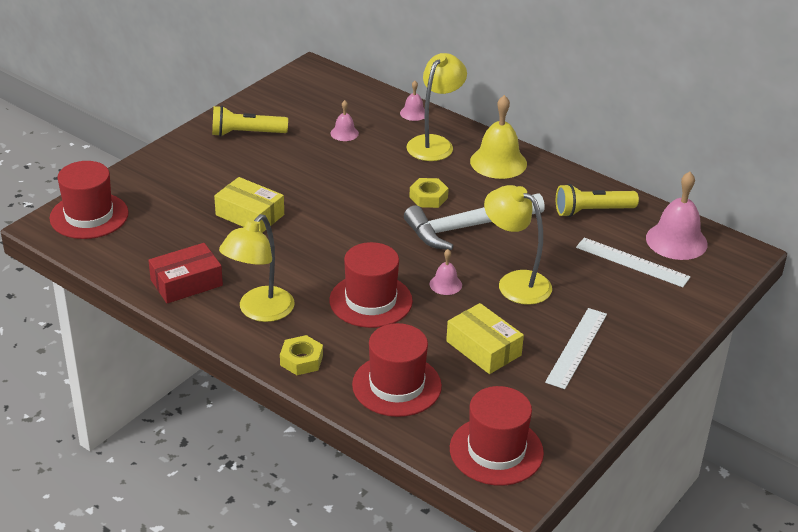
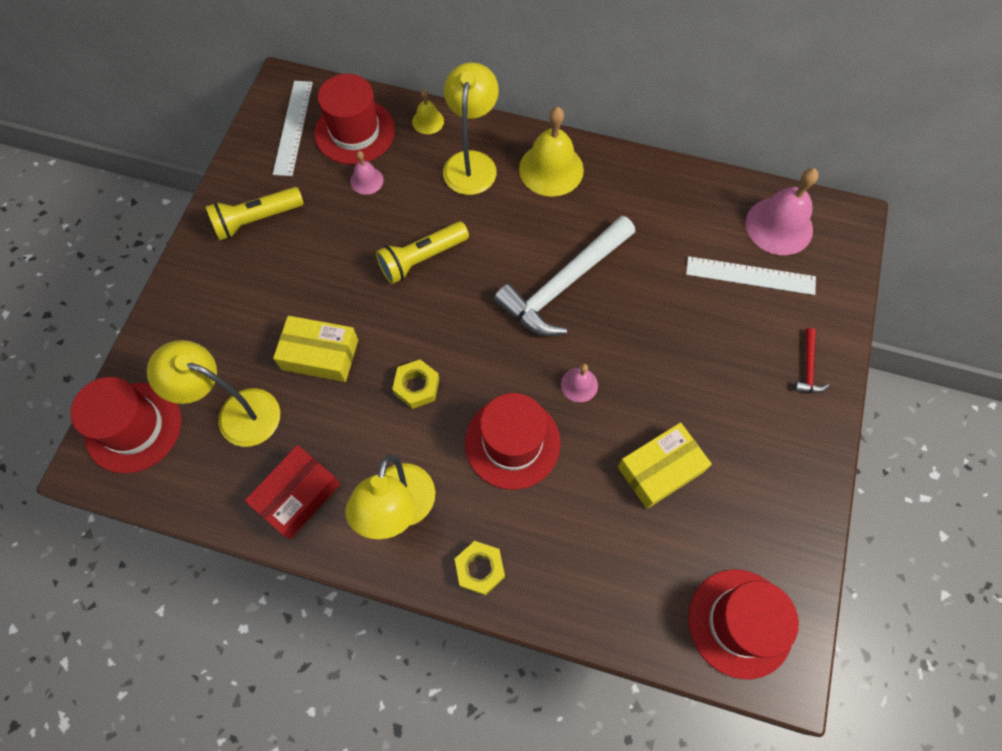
camera: 20 degrees left, 30 degrees up
(396, 385) = (597, 566): red hat -> red hat (355, 132)
(413, 113) = (428, 121): pink bell -> yellow bell
(428, 197) = (502, 252): yellow nut -> yellow nut (417, 386)
(483, 348) = (660, 469): yellow box -> yellow box turned 60 degrees counterclockwise
(515, 282) = (648, 353): yellow lamp -> yellow lamp (237, 413)
(577, 347) = (751, 429): white ruler -> white ruler (293, 127)
(592, 211) = (678, 211): yellow flashlight -> yellow flashlight (422, 259)
(650, 326) = (808, 367): none -> red hammer

